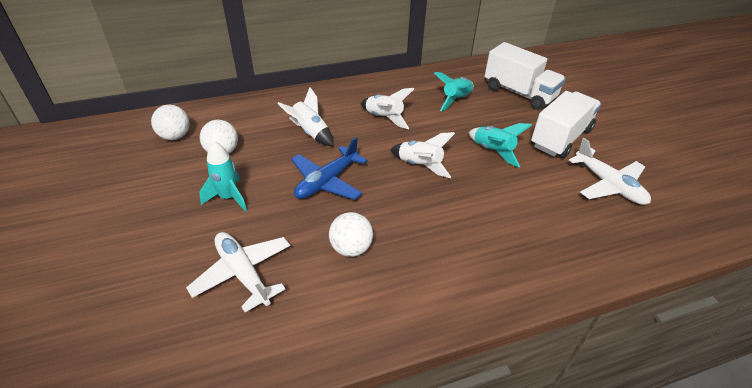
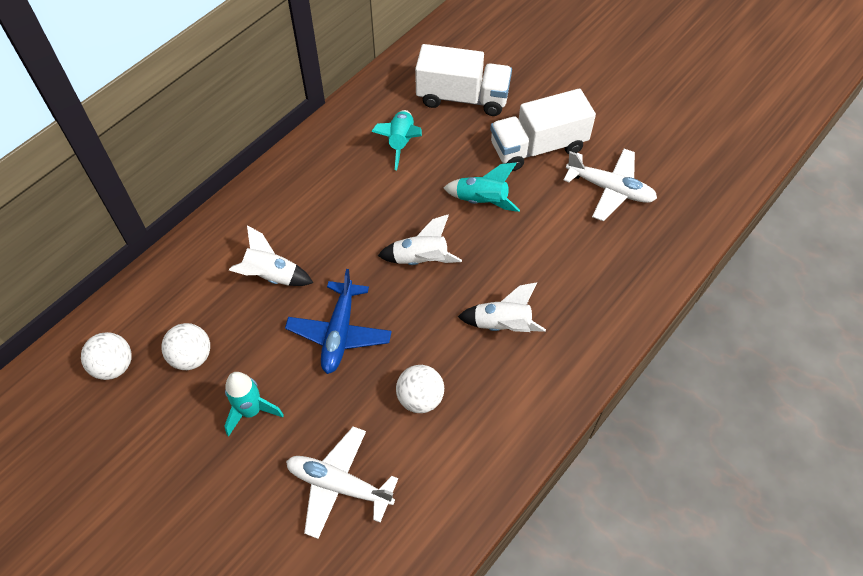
camera: 30 degrees left, 15 degrees up
(384, 118) = (339, 211): white rocket -> white rocket (502, 325)
(560, 138) = (538, 147): white truck -> white truck turned 120 degrees counterclockwise

